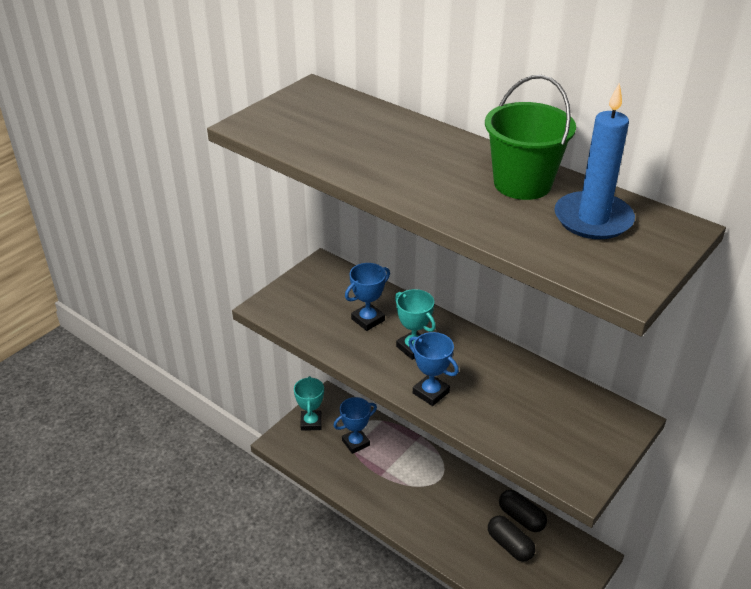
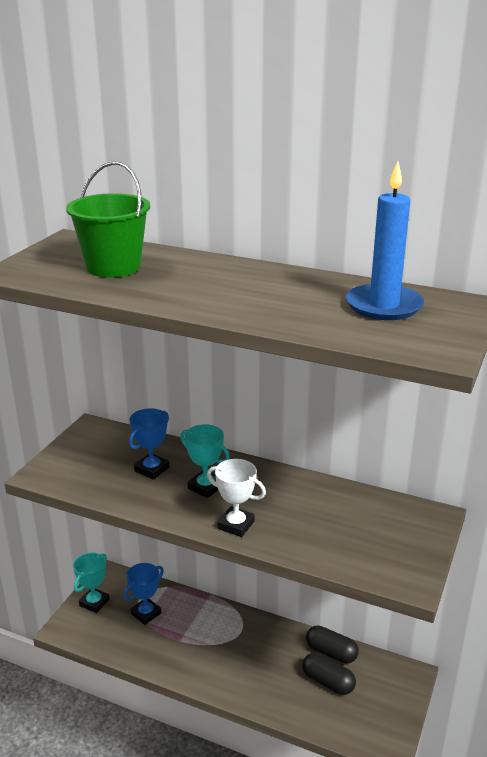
camera: 15 degrees left, 10 degrees down
(311, 422) = (94, 602): turquoise trophy -> turquoise trophy turned 45 degrees clockwise
(431, 392) = (236, 525): blue trophy -> white trophy
(522, 183) = (305, 287): green bucket -> green bucket (113, 267)

